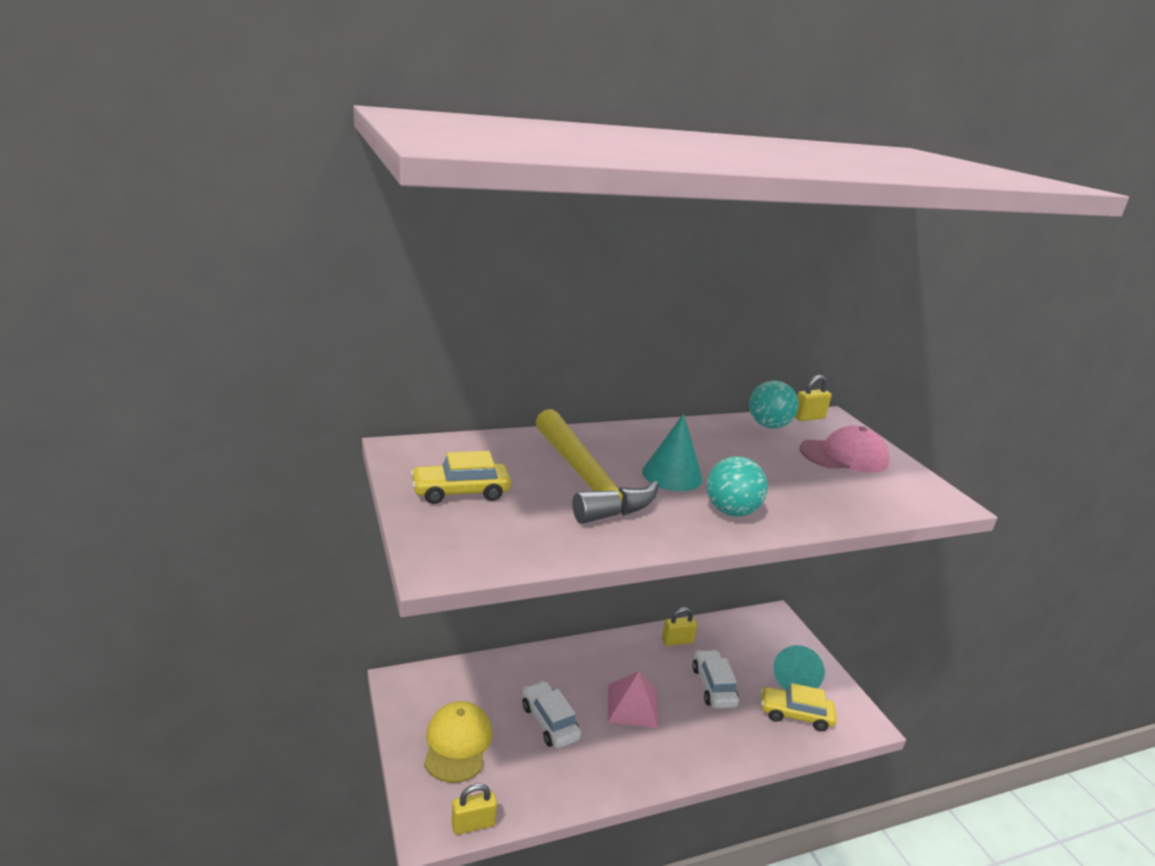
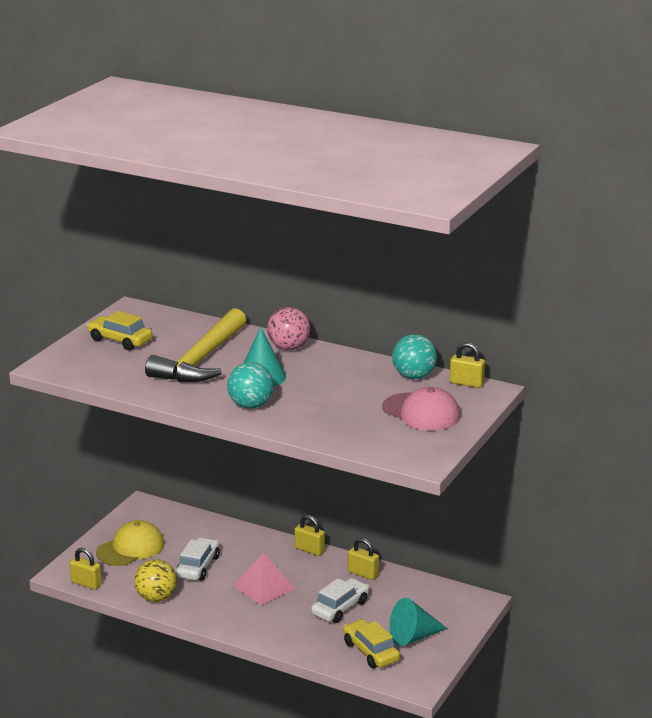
camera: 50 degrees right, 0 degrees up
(565, 788) = (156, 598): none -> yellow ball
(608, 643) = (309, 550): none -> yellow padlock
(631, 436) = (289, 348): none -> pink ball

